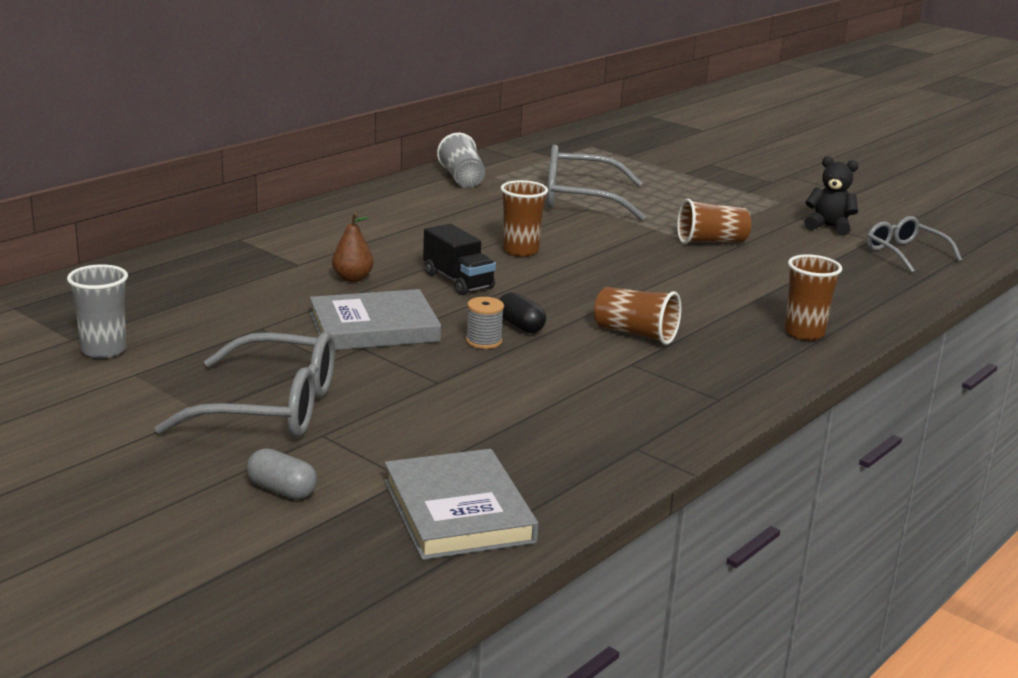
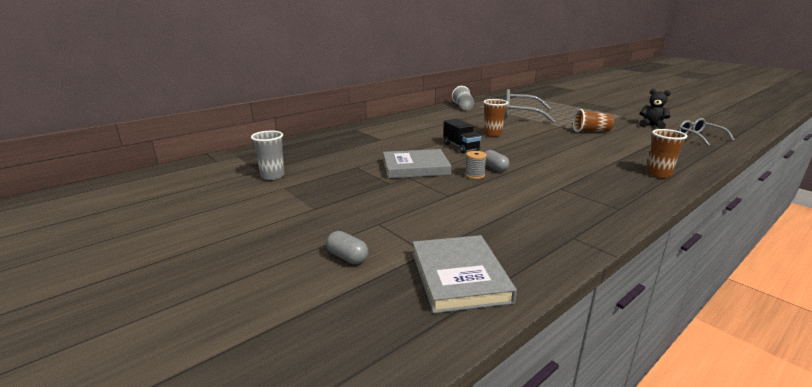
camera: 10 degrees right, 0 degrees up
(271, 408) = (352, 207): grey glasses -> none
(352, 278) = (407, 145): brown pear -> none
(520, 326) = (494, 168): black capsule -> grey capsule
(635, 334) = (560, 173): brown cup -> none

